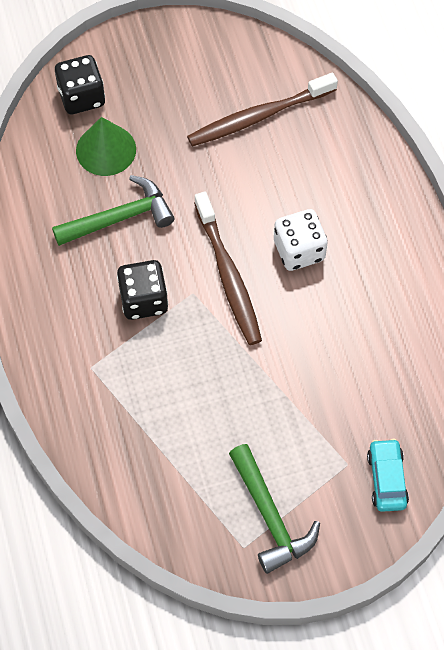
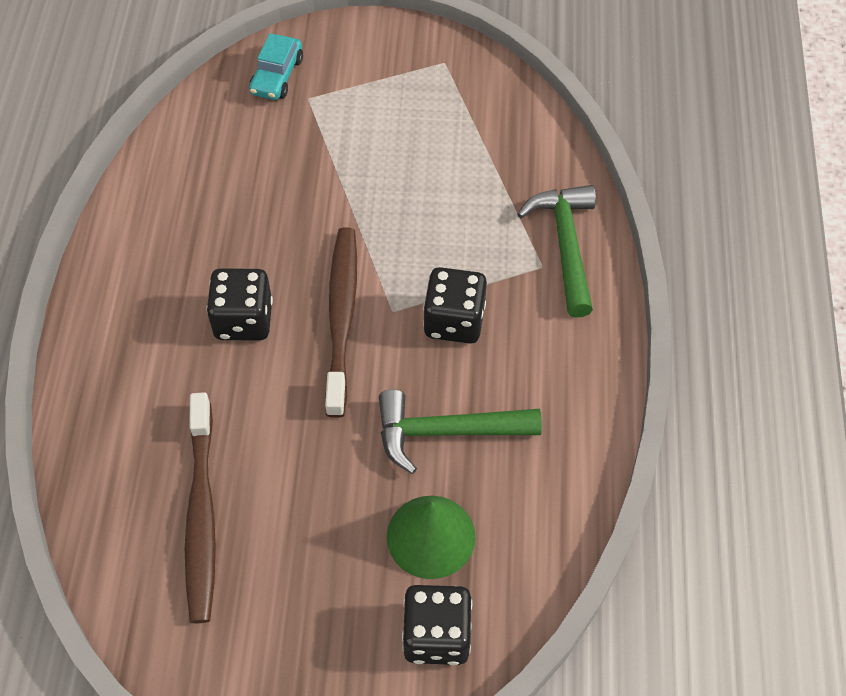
camera: 160 degrees left, 5 degrees down
(258, 116) = (201, 515): brown toothbrush -> brown toothbrush turned 90 degrees clockwise
(270, 516) = (407, 79): green hammer -> green hammer (565, 245)
(299, 250) = (243, 320): white dice -> black dice

